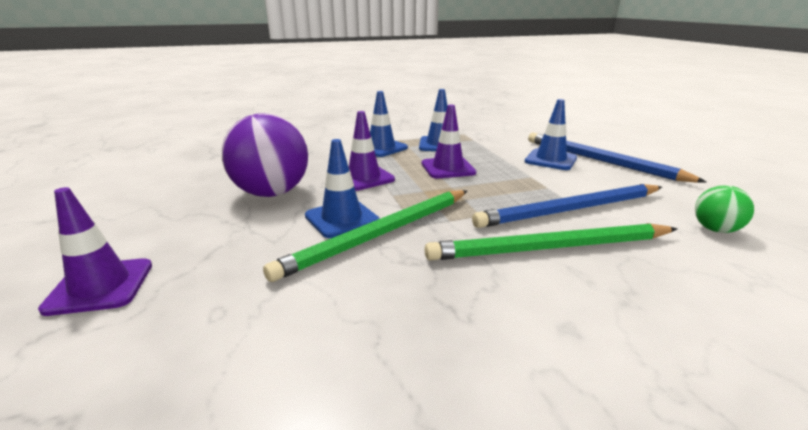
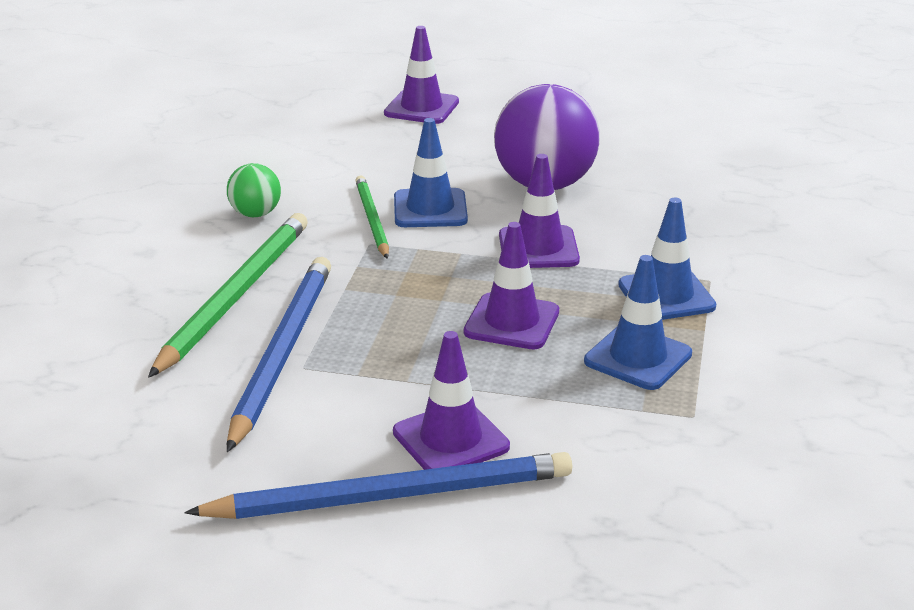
camera: 120 degrees right, 5 degrees up
(380, 234) = (372, 219): green pencil -> green pencil, size x0.58
(550, 160) = (451, 439): blue traffic cone -> purple traffic cone
(715, 229) = (117, 427): green ball -> green ball (255, 214)

